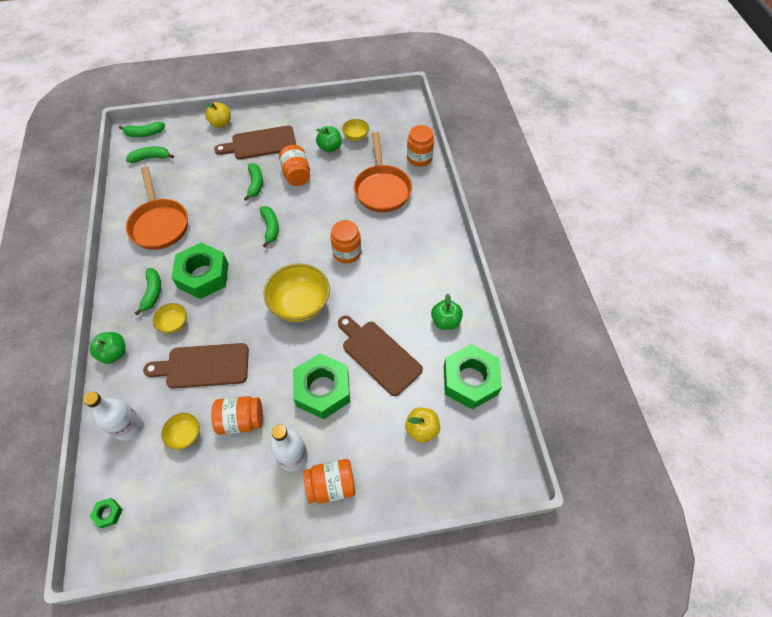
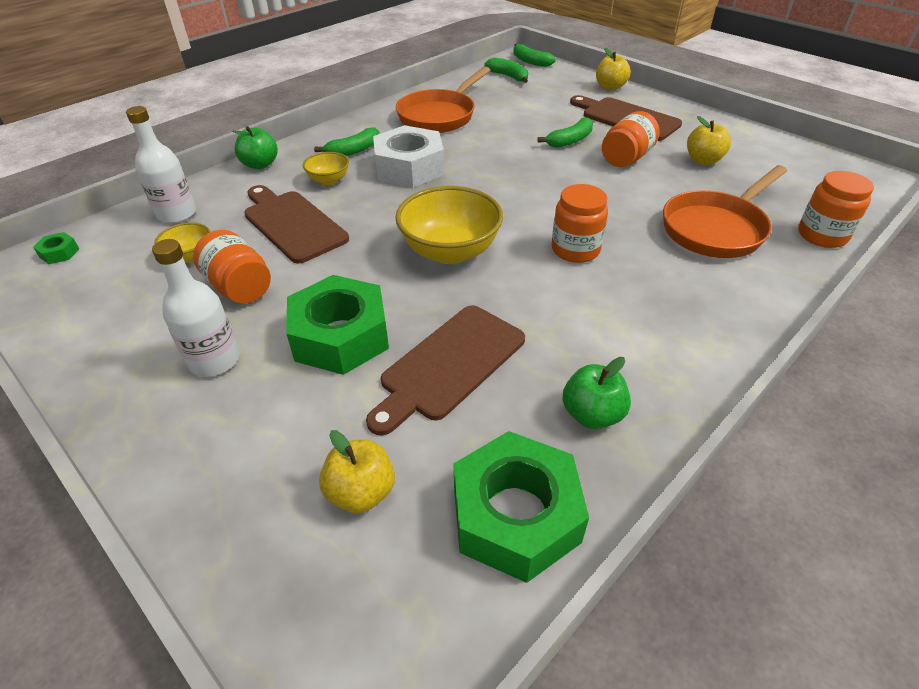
camera: 55 degrees right, 15 degrees down
(203, 275) = (409, 168): green nut -> white nut
(270, 228) = (528, 177): green banana -> none
(330, 147) = (703, 160): green apple -> yellow apple
(331, 485) = (188, 426): orange jar -> none
(356, 137) = (753, 170): yellow bowl -> none
(379, 355) = (449, 365): brown cutting board -> brown cutting board turned 150 degrees counterclockwise

